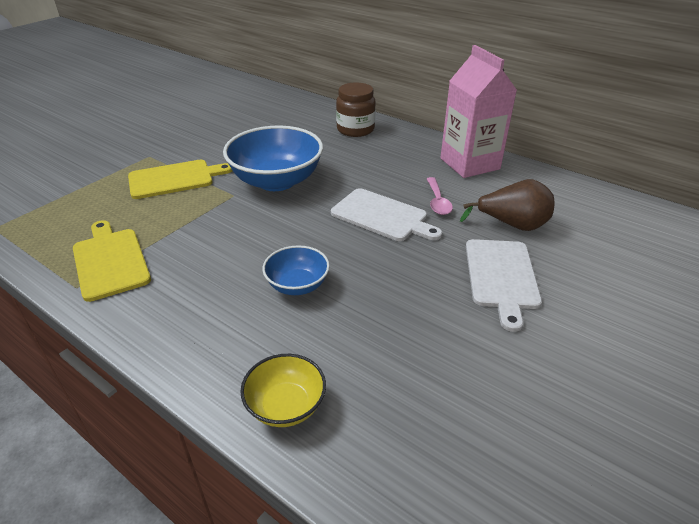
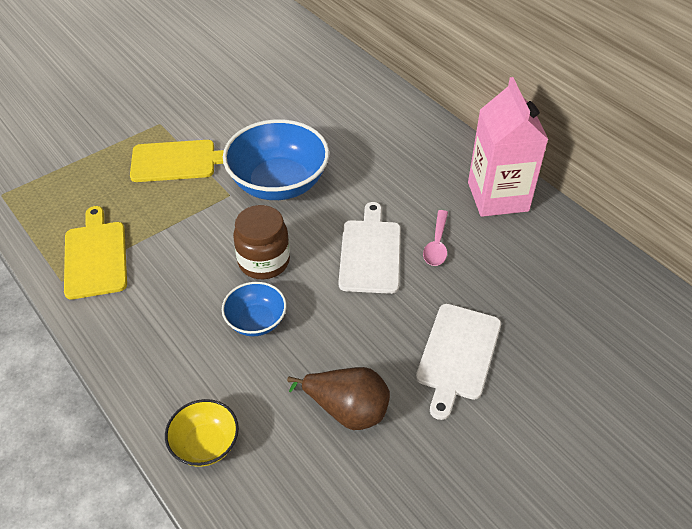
camera: 15 degrees right, 10 degrees up
(355, 129) = (390, 120): brown jar -> brown jar (264, 261)
(382, 216) = (370, 253): white cutting board -> white cutting board turned 135 degrees counterclockwise
(512, 225) = (502, 292): brown pear -> brown pear (347, 410)

